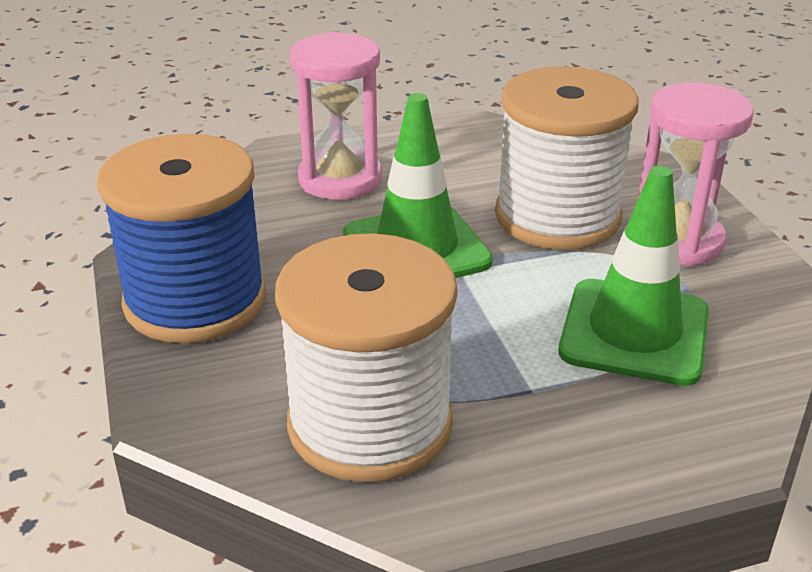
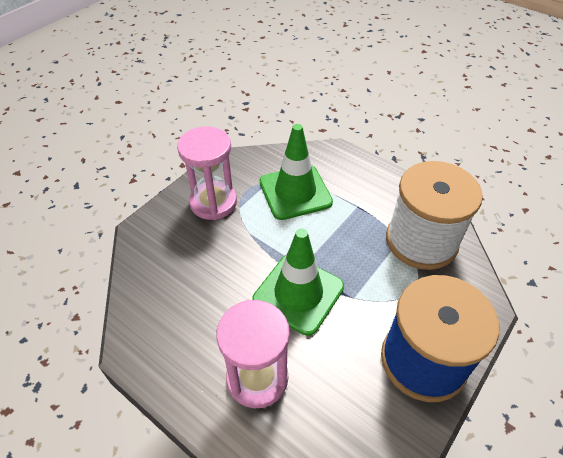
camera: 125 degrees left, 15 degrees up
(557, 216) = (223, 252): white spool -> none

